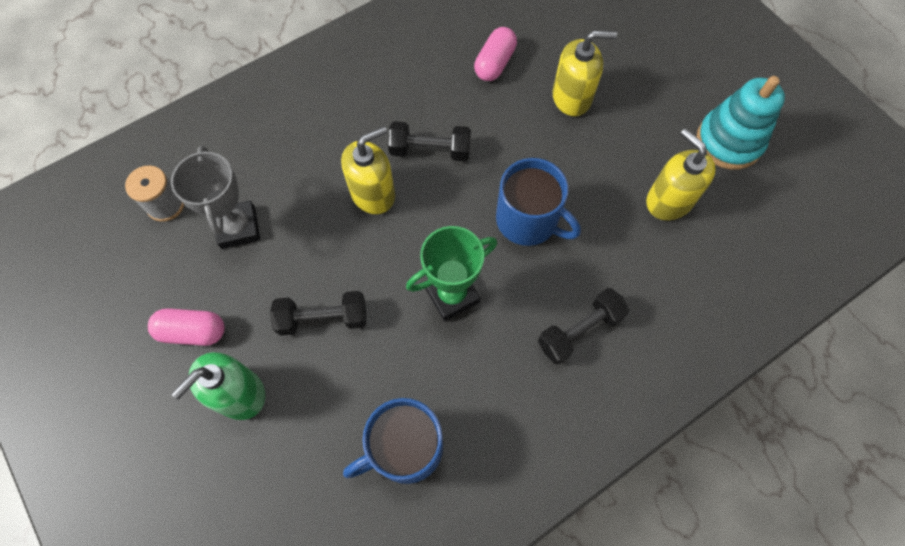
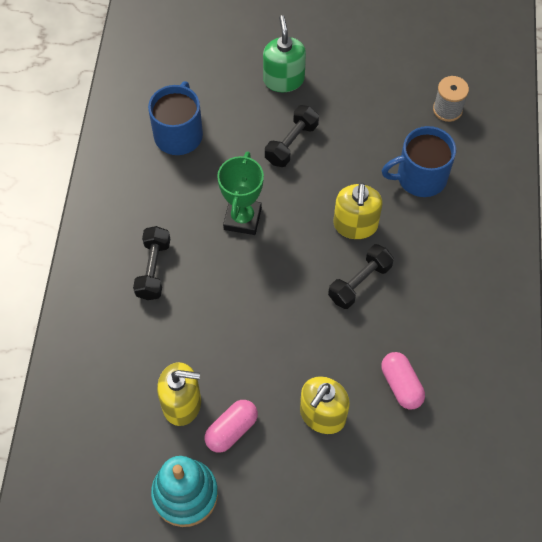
camera: 130 degrees right, 5 degrees down
(193, 331) = (343, 79): pink capsule -> pink capsule (231, 430)
(238, 227) = (396, 137): grey trophy -> none
(528, 220) = (251, 301): blue mug -> blue mug (420, 177)

